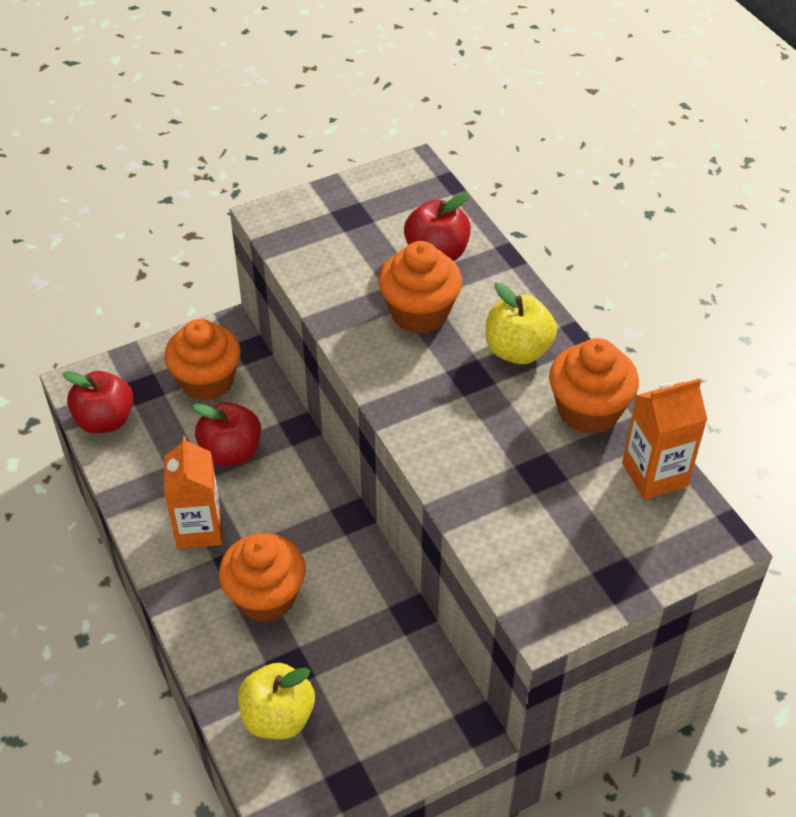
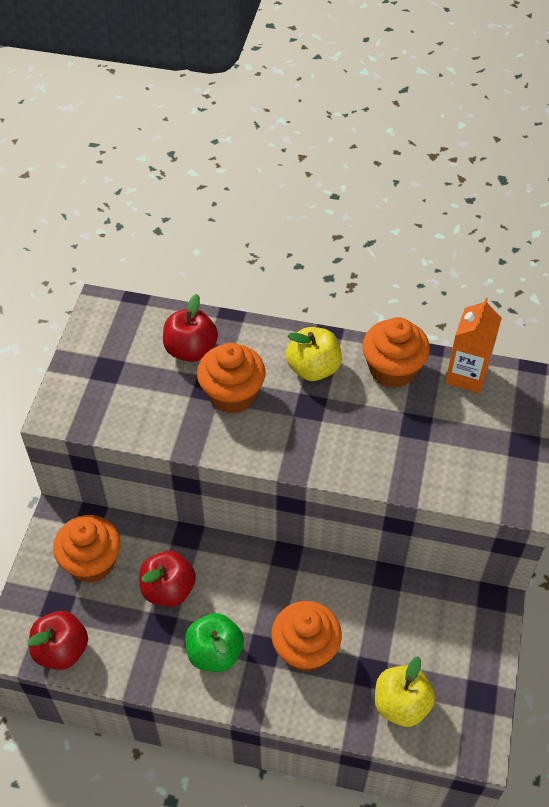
camera: 50 degrees left, 5 degrees up
(199, 529) = (215, 652): orange carton -> green apple

